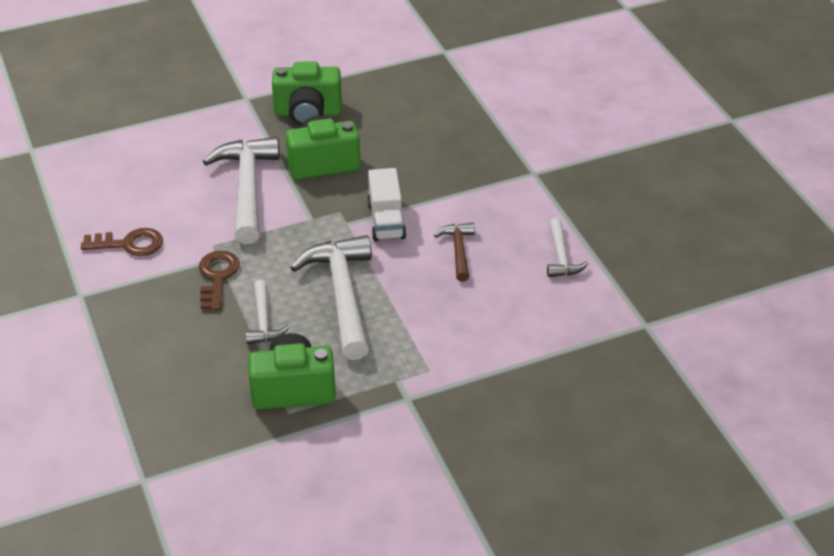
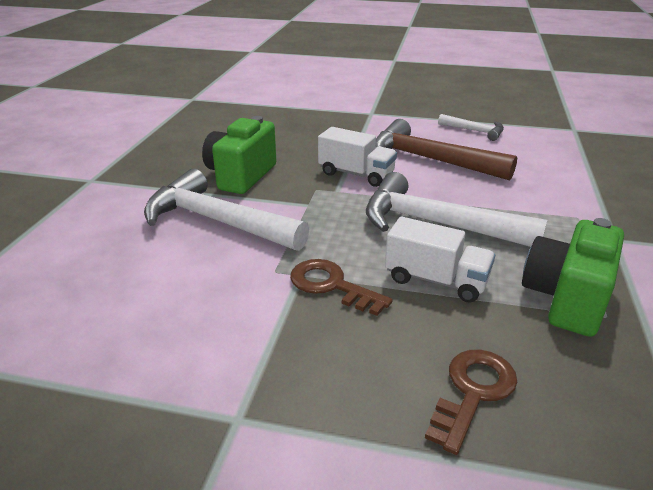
camera: 55 degrees left, 10 degrees down
(129, 244) = (193, 331): brown key -> brown key (472, 392)
(263, 321) = (436, 280): white hammer -> white truck
(308, 113) = (165, 161): green camera -> none
(458, 251) = (429, 160): brown hammer -> brown hammer, size x1.96

